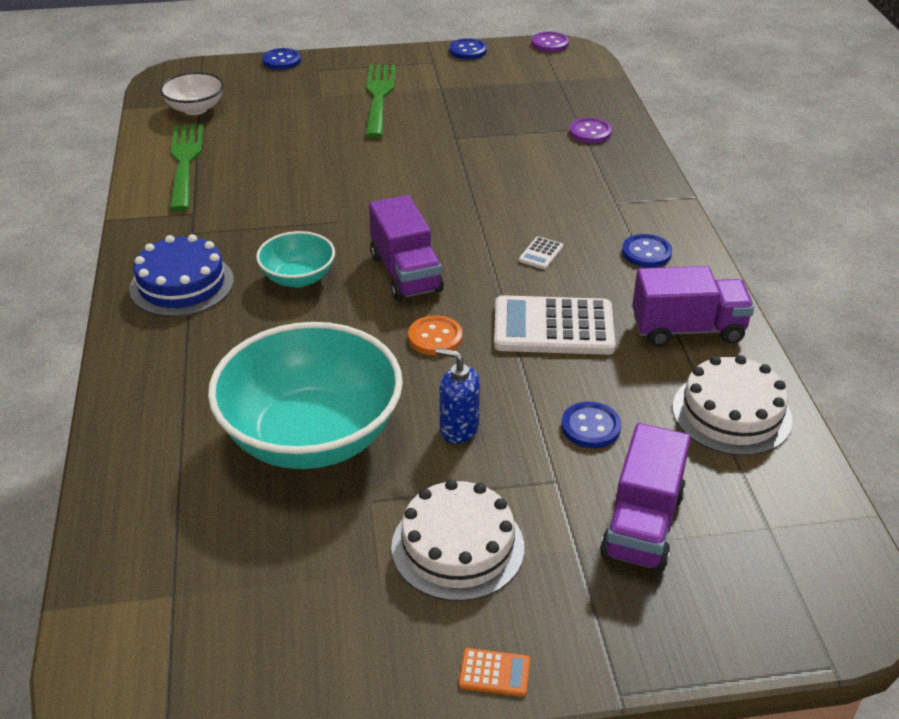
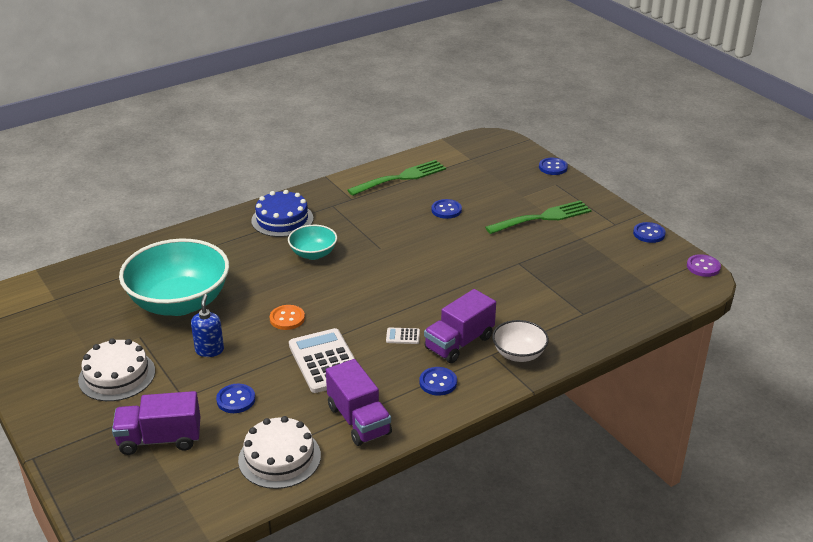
camera: 65 degrees right, 5 degrees down
(195, 109) = (463, 160): white bowl -> white bowl (519, 354)
(298, 151) = (446, 210): none -> blue button
(406, 273) = (343, 290): purple truck -> purple truck (459, 343)
(494, 673) = (35, 411): orange calculator -> none
(590, 132) = (581, 319): purple button -> none

